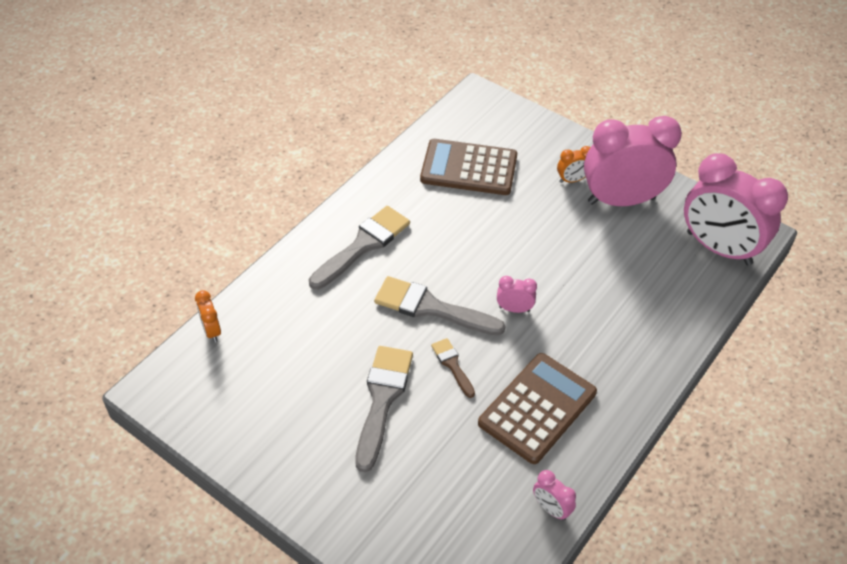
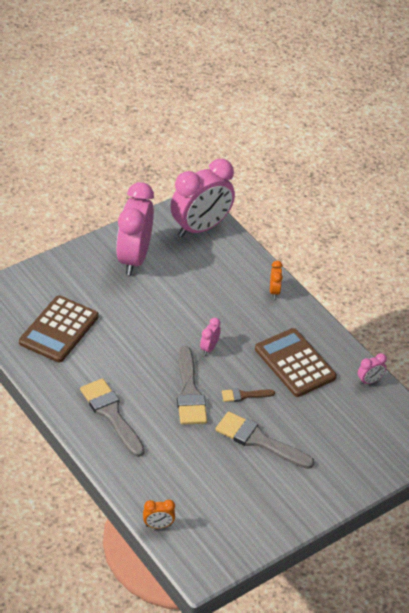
camera: 75 degrees left, 5 degrees down
(431, 308) = (189, 392): grey brush -> grey brush turned 45 degrees counterclockwise
(572, 180) = (101, 276): orange clock -> orange clock (274, 291)

